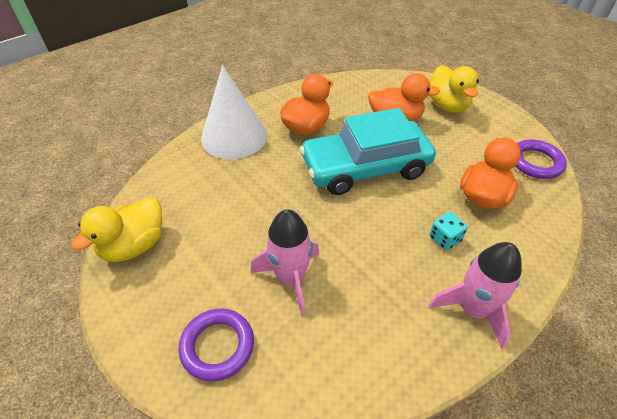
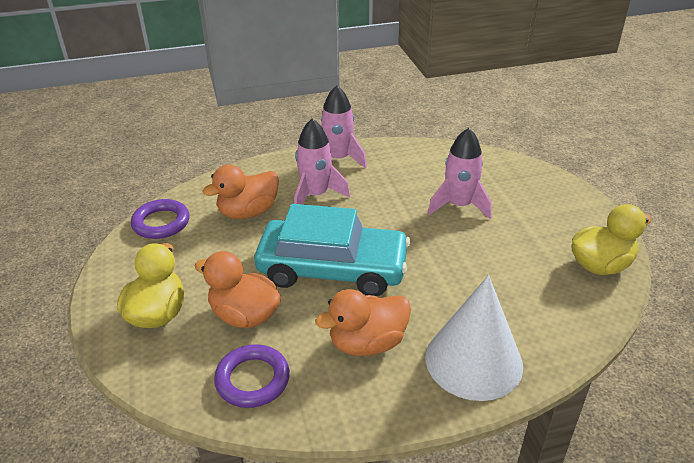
camera: 155 degrees left, 10 degrees down
(217, 346) = (526, 187): purple ring -> purple ring (252, 379)
(444, 239) = (316, 195): turquoise dice -> pink rocket

